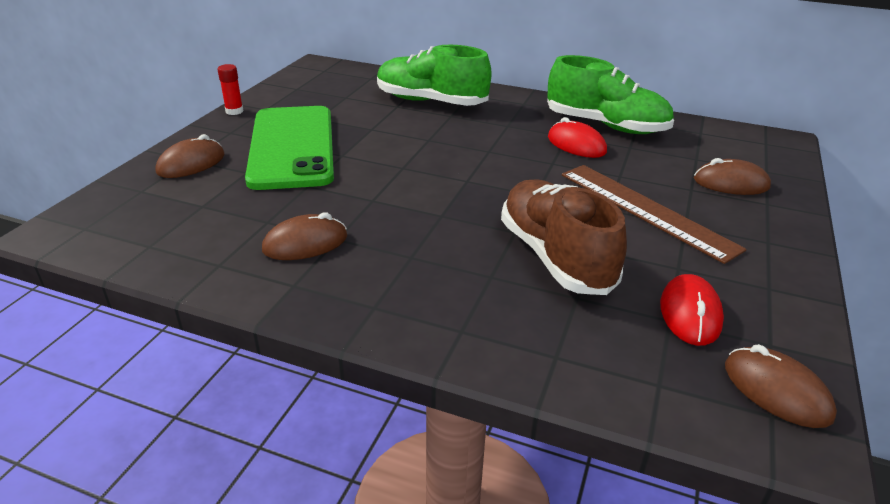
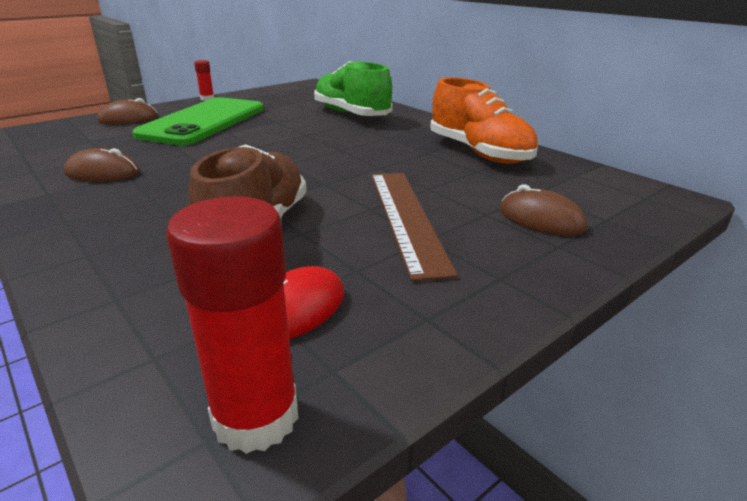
camera: 30 degrees right, 5 degrees down
(576, 145) = (425, 160): red mouse -> none
(606, 126) = (479, 152): green shoe -> orange shoe
(776, 391) = (256, 417): brown mouse -> red glue stick

